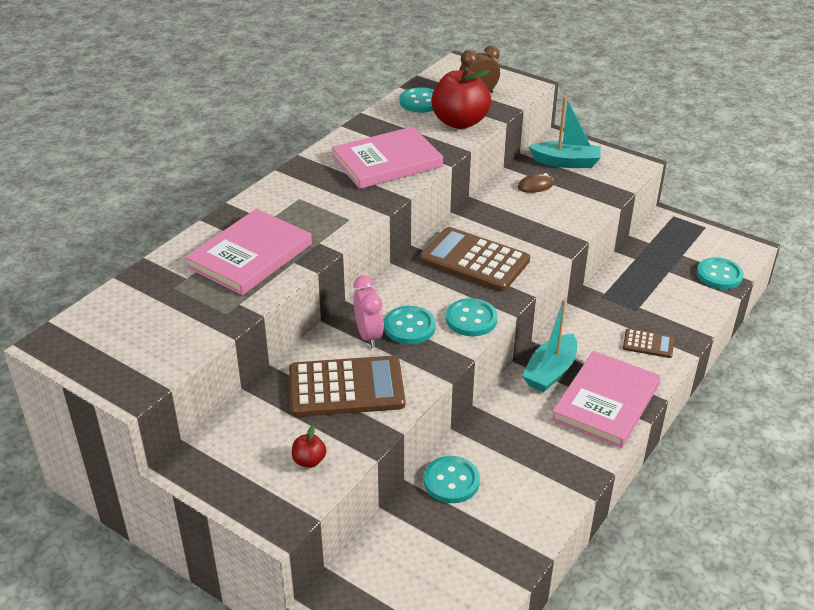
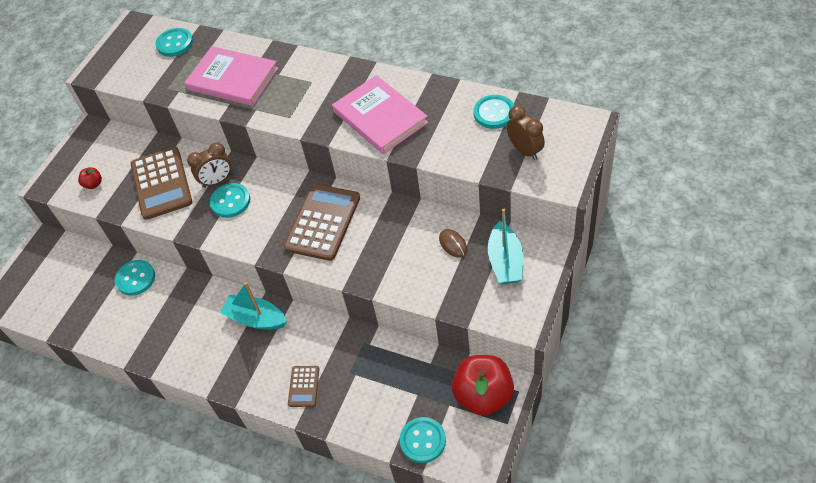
camera: 85 degrees right, 15 degrees up
(368, 336) = (217, 181): pink clock -> brown clock
(460, 122) = (466, 149): red apple -> red apple (483, 395)
(471, 319) = (245, 236): turquoise button -> turquoise button (175, 43)
(606, 402) = (225, 362): pink book -> none

